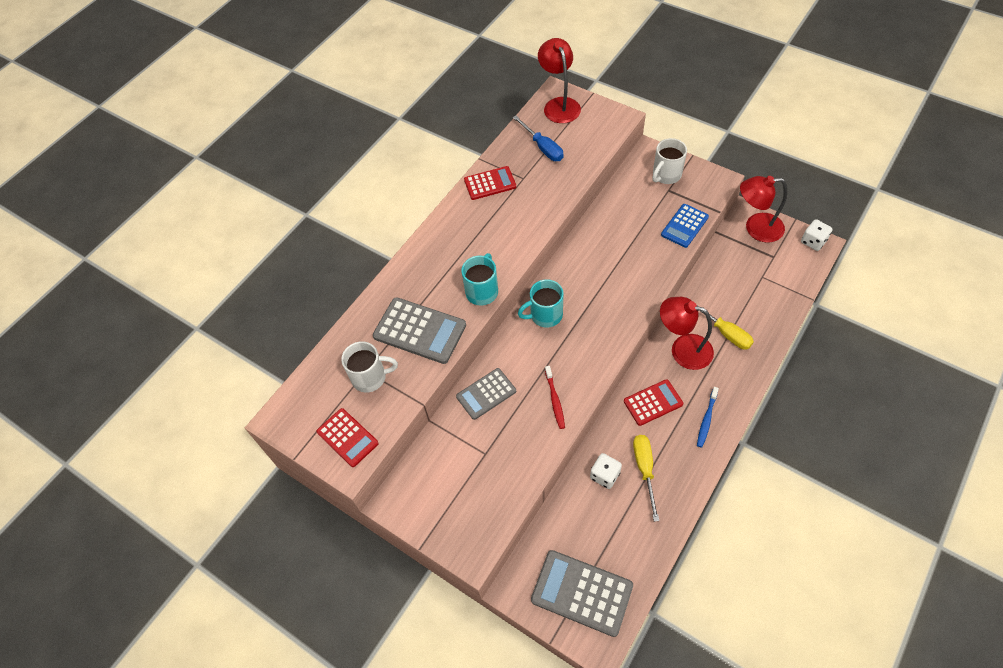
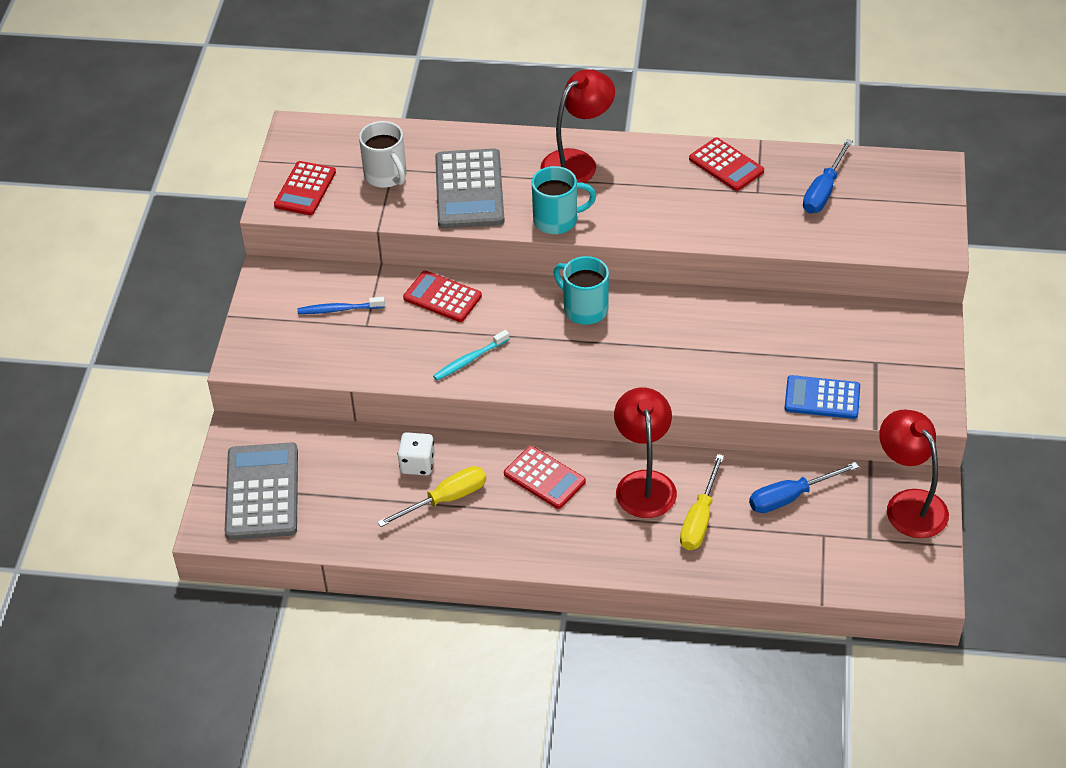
camera: 60 degrees right, 10 degrees down
(486, 394) = (442, 297): grey calculator -> red calculator
(555, 400) = (469, 360): red toothbrush -> turquoise toothbrush
(559, 105) = (913, 179): red lamp -> red lamp (577, 162)
(666, 175) = (901, 351): white mug -> none
(706, 420) = (551, 539): blue toothbrush -> blue toothbrush (339, 309)
(727, 280) = (790, 497): none -> blue screwdriver
(813, 241) = (931, 578): white dice -> none

